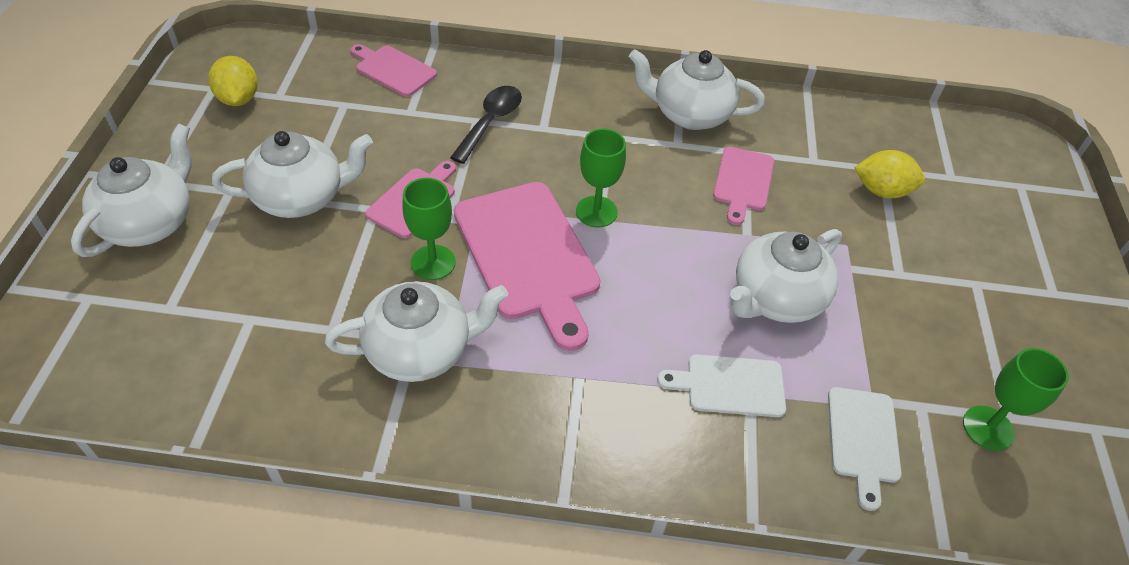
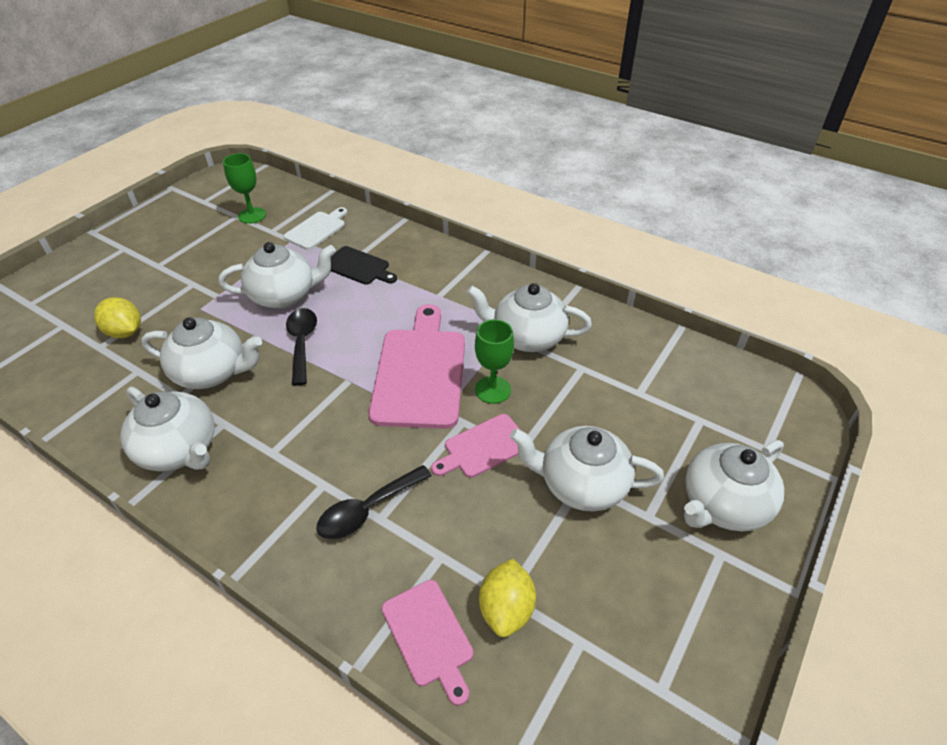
camera: 150 degrees left, 5 degrees down
(238, 99) = (629, 654): yellow lemon -> yellow lemon (506, 609)
(596, 212) = (345, 387): green goblet -> none
(688, 243) = (302, 343): none -> black spoon
(730, 385) = (358, 267): white cutting board -> black cutting board
(743, 182) = (212, 372): pink cutting board -> white teapot

